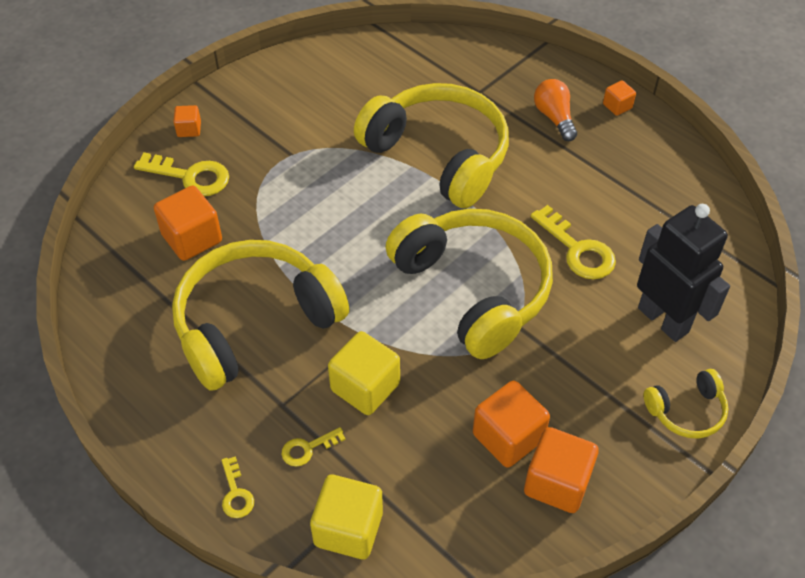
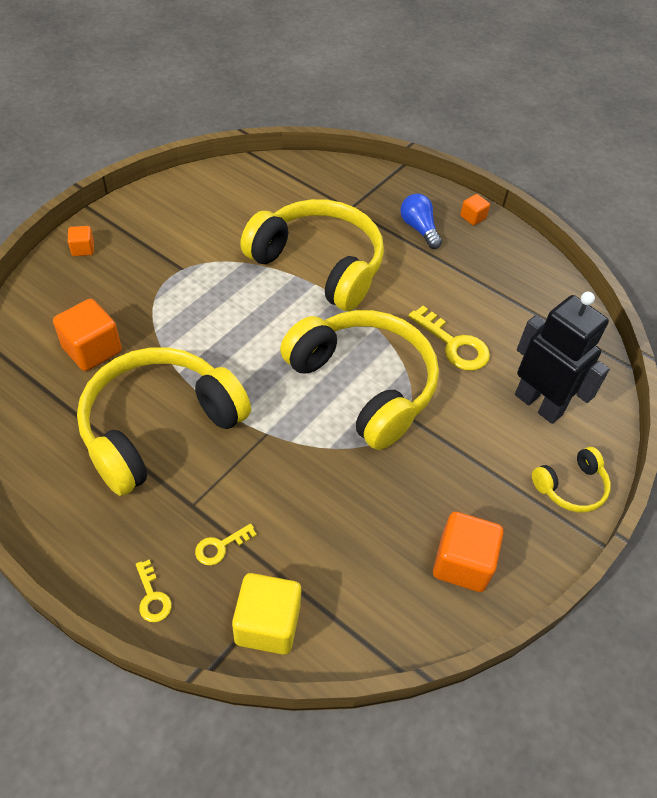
camera: 10 degrees left, 0 degrees up
(190, 176) = (87, 292): yellow key -> none
(365, 387) = (271, 483): yellow cube -> none
(508, 437) = (411, 522): orange cube -> none
(554, 117) = (419, 229): orange light bulb -> blue light bulb

